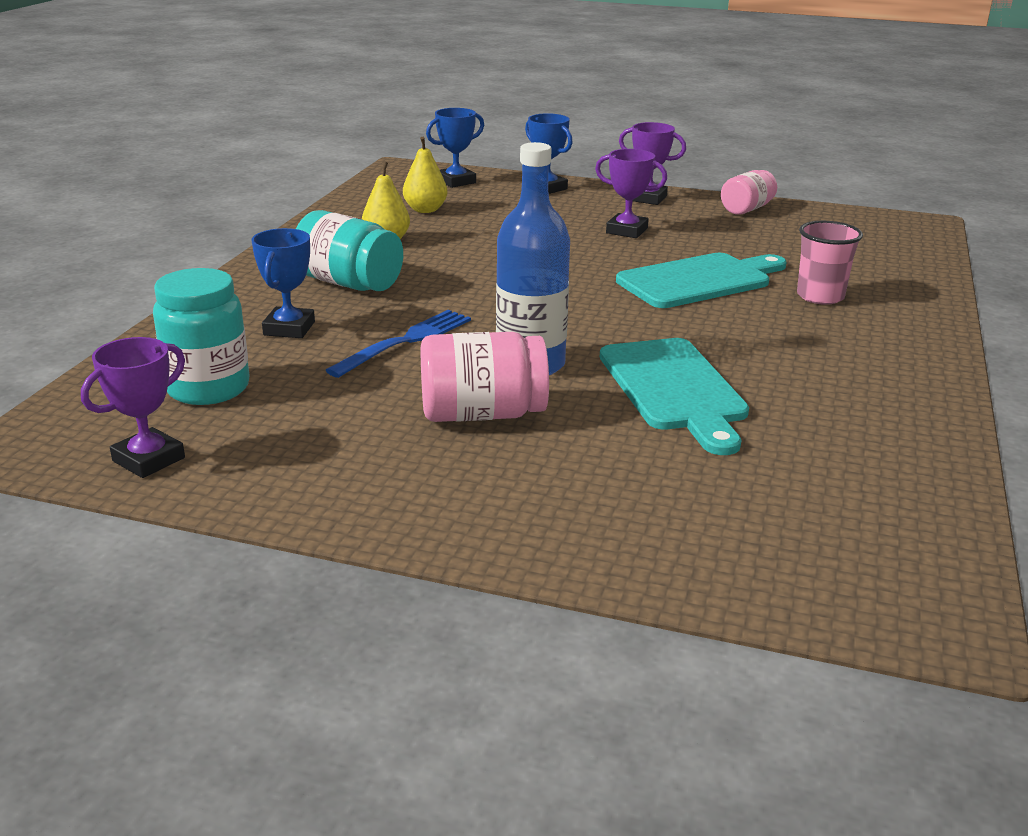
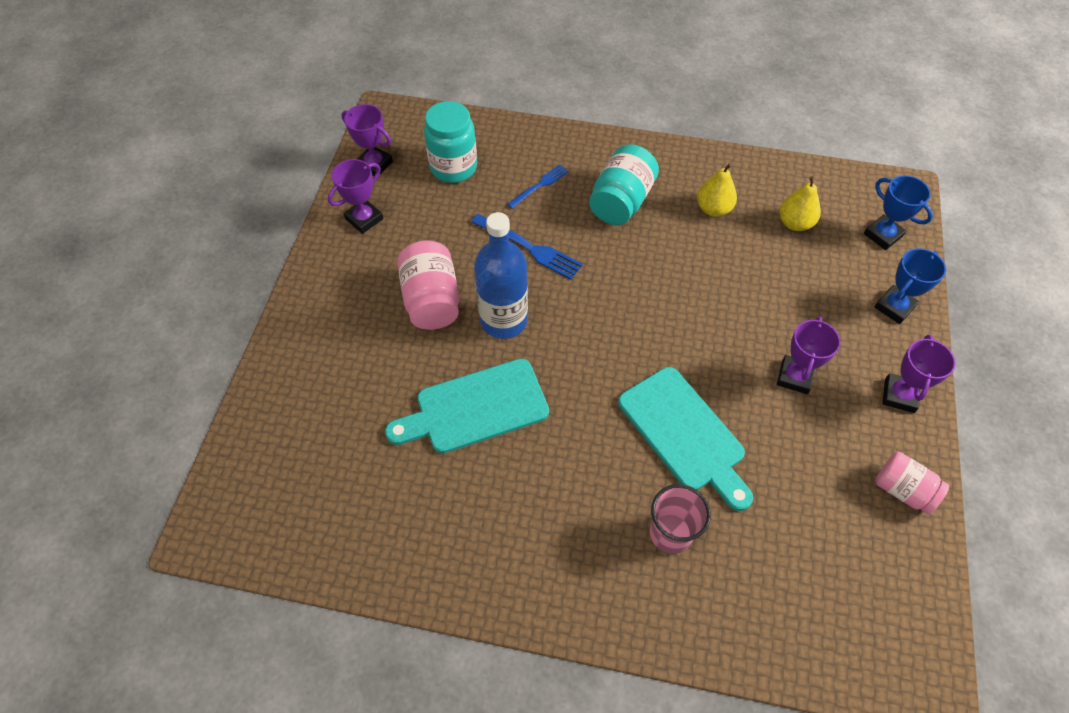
camera: 85 degrees right, 30 degrees up
(282, 471) = (364, 219): none -> purple trophy
(289, 328) = (540, 185): blue trophy -> blue fork

